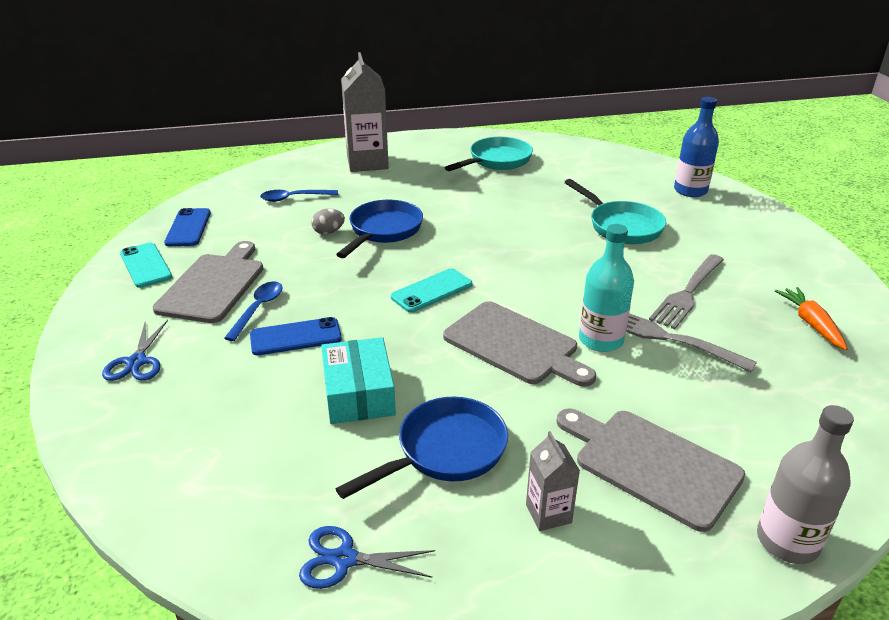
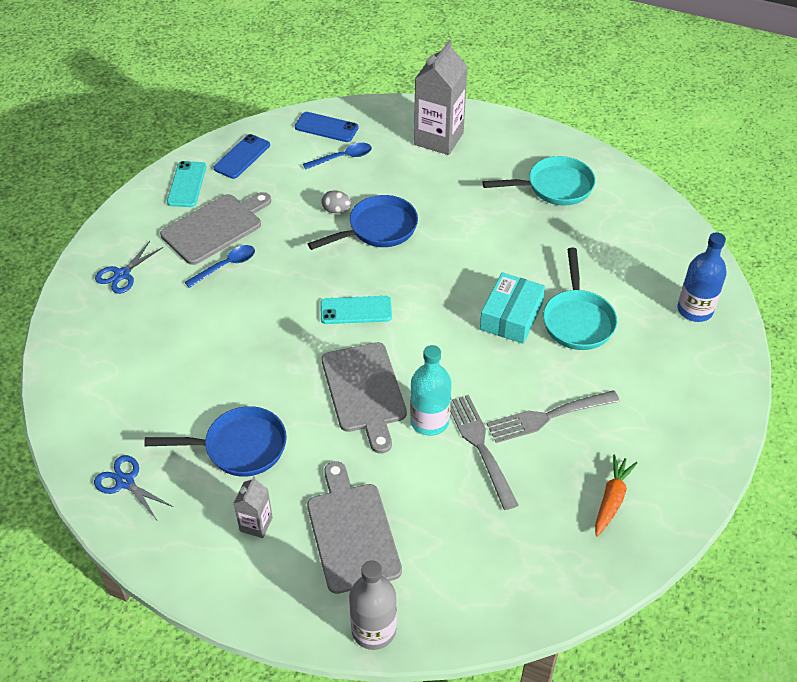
camera: 35 degrees right, 15 degrees up
(294, 198) = (343, 158): blue spoon -> blue spoon turned 135 degrees clockwise
(296, 337) = (229, 304): blue phone -> blue phone (326, 127)
(358, 393) = (228, 374): turquoise box -> turquoise box (511, 316)

